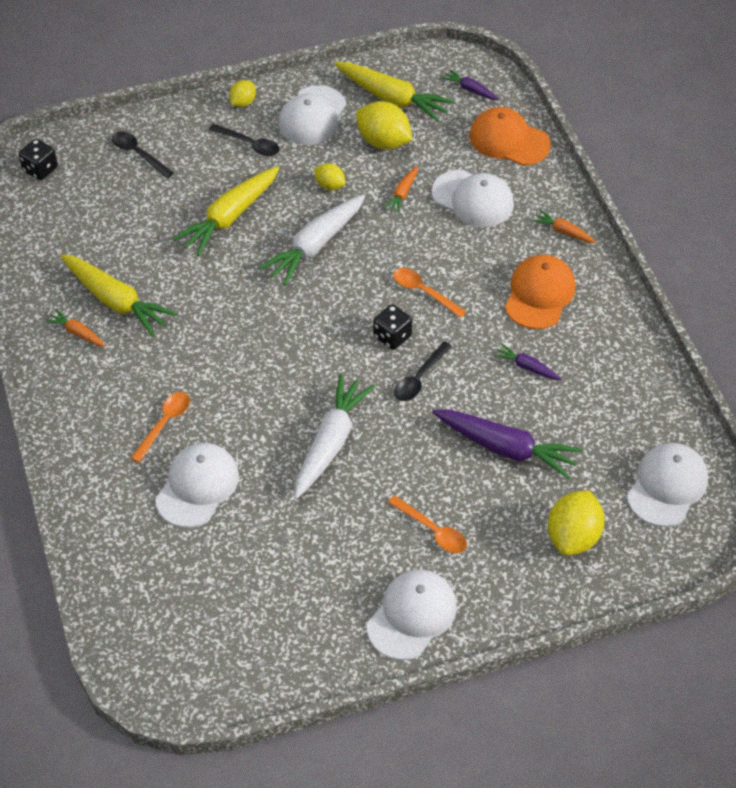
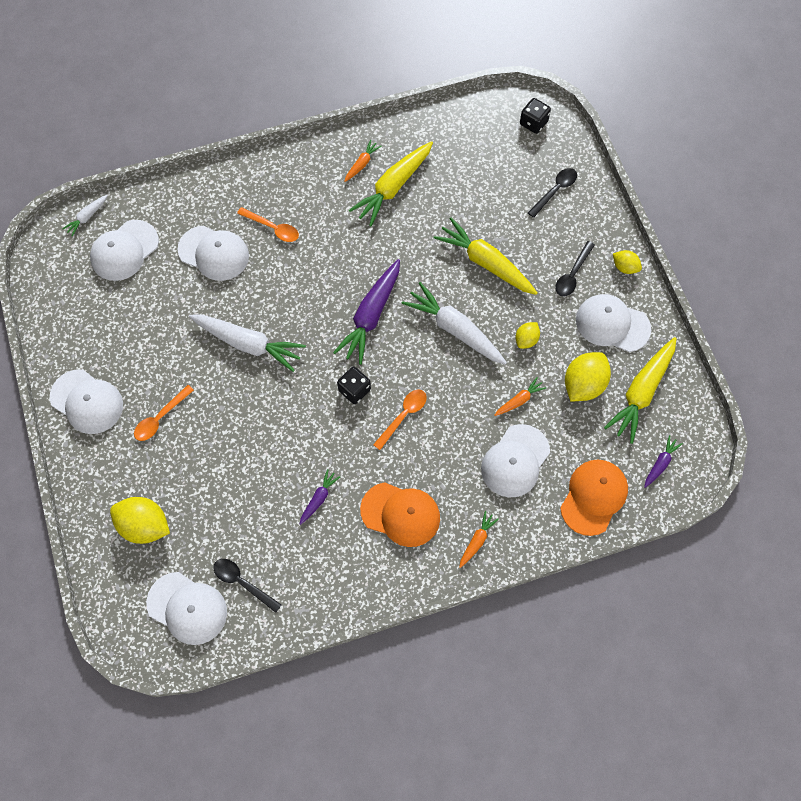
camera: 90 degrees right, 15 degrees up
(126, 644) = (87, 217): none -> white carrot
(185, 592) = (124, 250): none -> white cap
(402, 193) = (519, 400): orange carrot -> orange carrot turned 120 degrees clockwise
(419, 378) = (310, 411): black spoon -> black spoon (242, 582)
(506, 448) = (235, 477): purple carrot -> purple carrot (371, 315)

